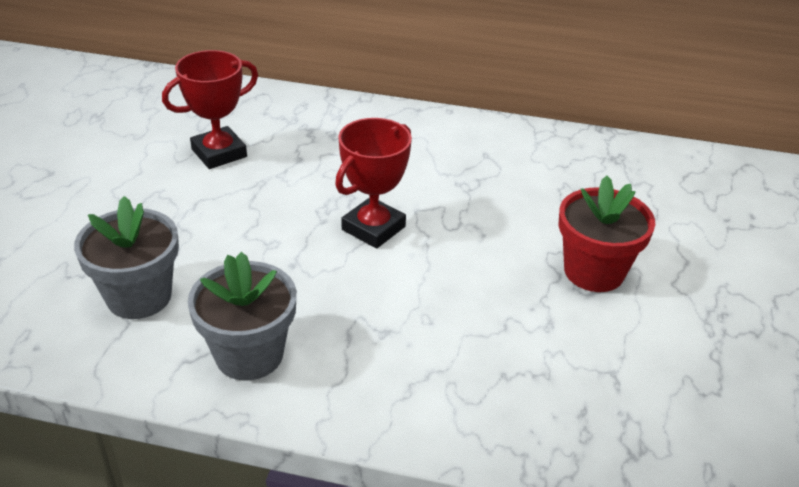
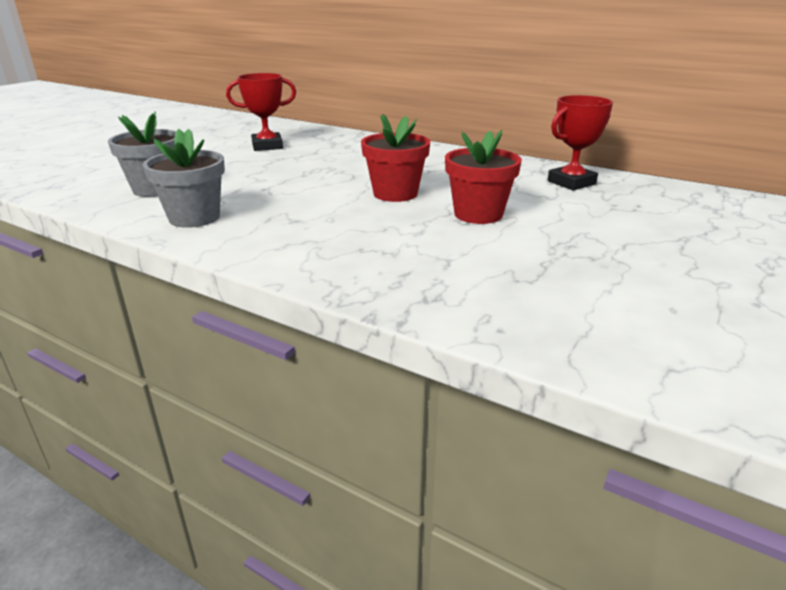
camera: 20 degrees right, 10 degrees down
(373, 228) = (334, 181): red trophy -> red trophy (571, 182)
(470, 244) = (395, 193): none -> red flower pot

